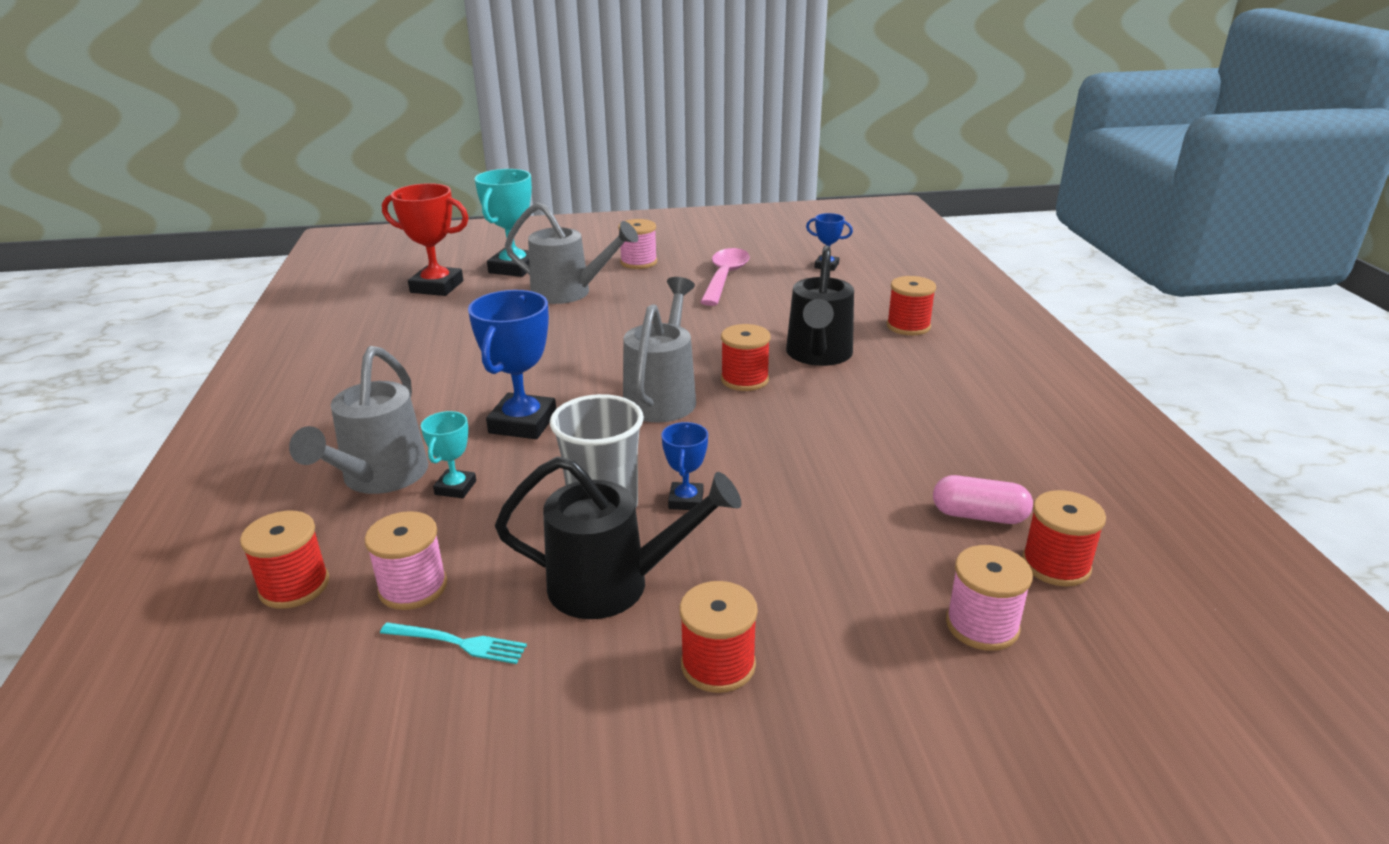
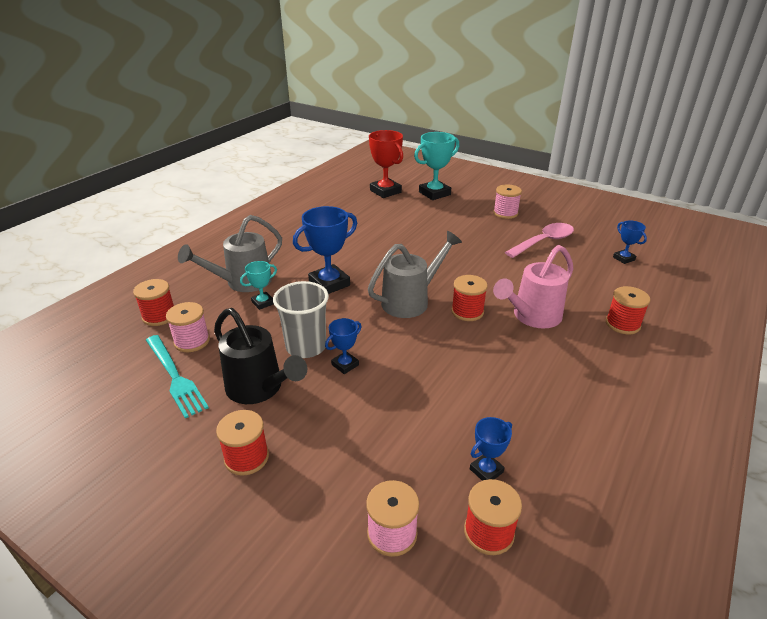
camera: 40 degrees right, 5 degrees up
(458, 643) = (175, 377): turquoise fork -> turquoise fork, size x1.70
(569, 293) = (443, 219): grey watering can -> none
(818, 355) = (532, 316): black watering can -> pink watering can
(979, 516) = (486, 470): pink capsule -> blue trophy

